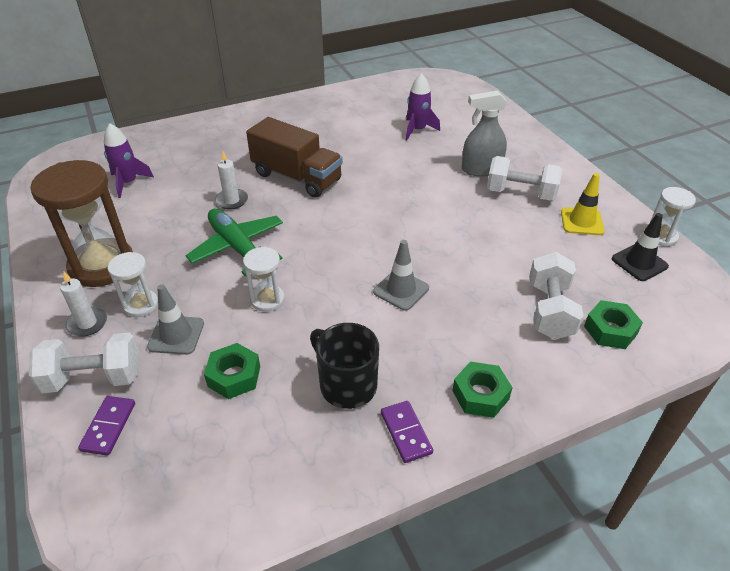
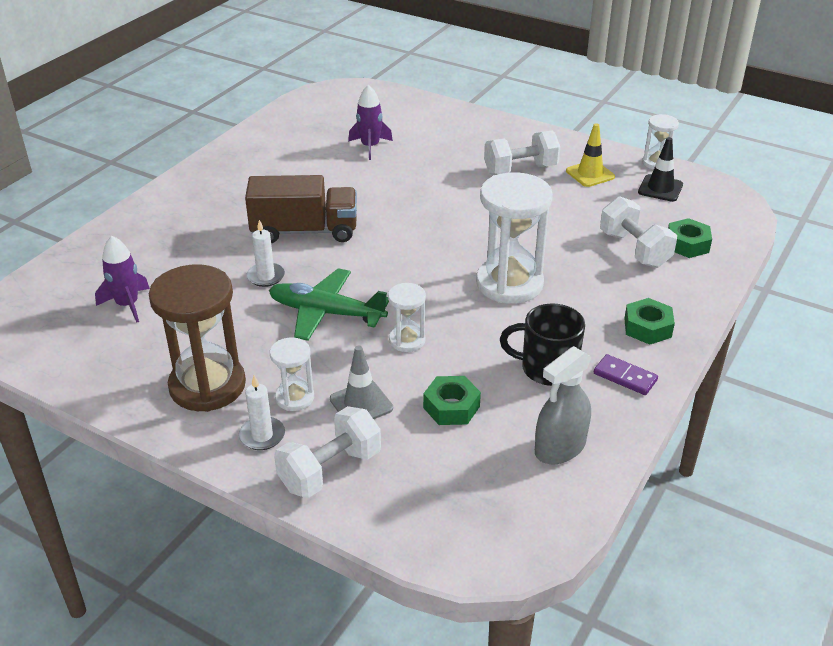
camera: 35 degrees left, 5 degrees down
(109, 427) = (393, 494): purple domino -> none
(401, 290) = (509, 283): grey traffic cone -> white hourglass
(481, 169) = (466, 162): grey spray bottle -> grey spray bottle (560, 448)

